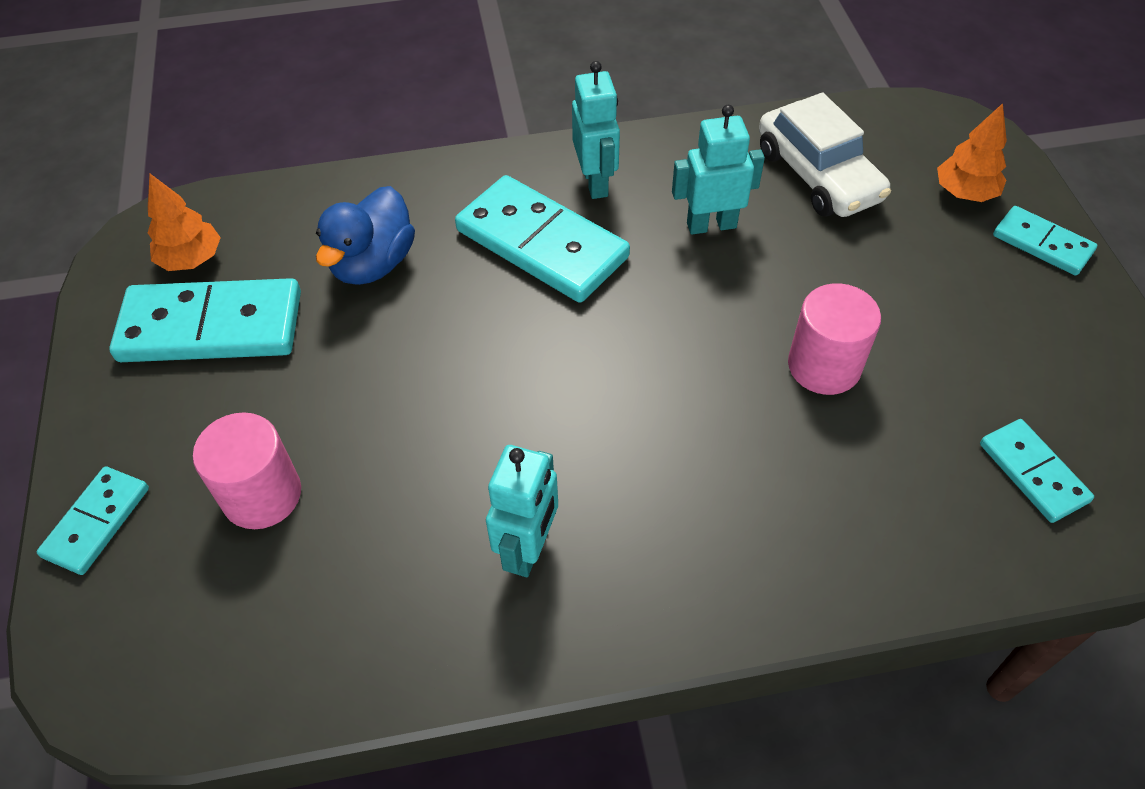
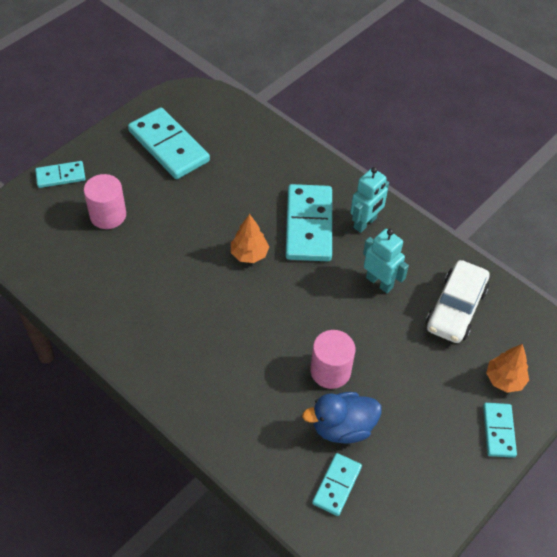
camera: 50 degrees right, 0 degrees up
(191, 259) = (195, 116): orange tree -> orange tree (249, 254)
(373, 264) = (245, 174): blue duck -> blue duck (342, 427)
(528, 549) = (149, 314): turquoise robot -> none

